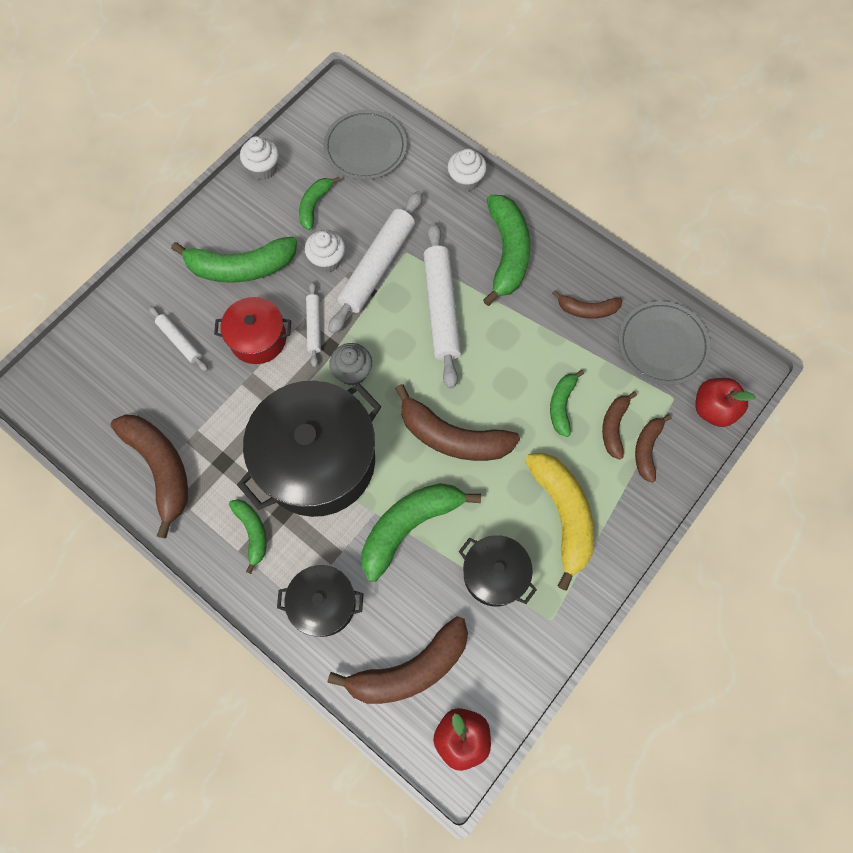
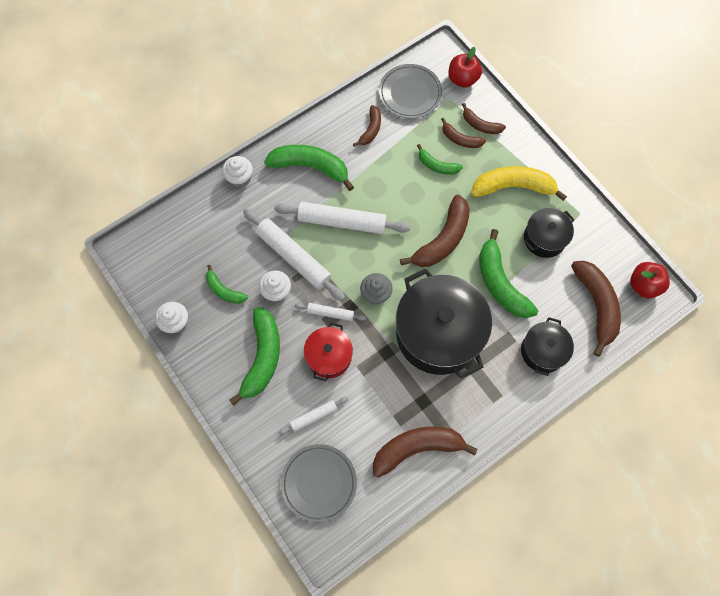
camera: 75 degrees left, 0 degrees up
(252, 532) = (482, 389): green banana -> none
(365, 148) = (184, 241): grey plate -> grey plate (319, 483)

